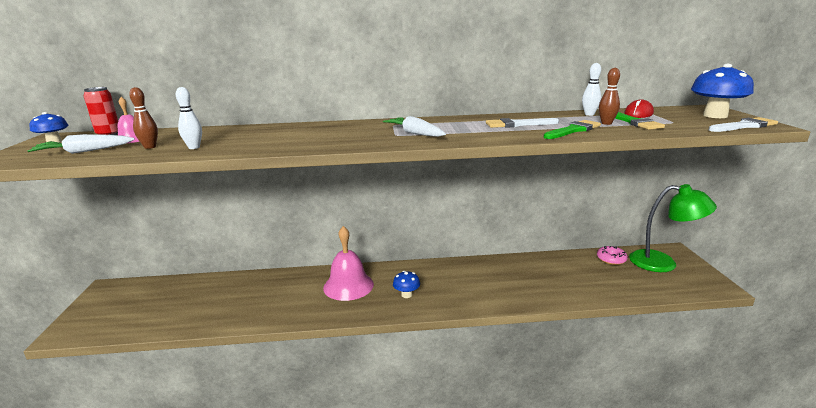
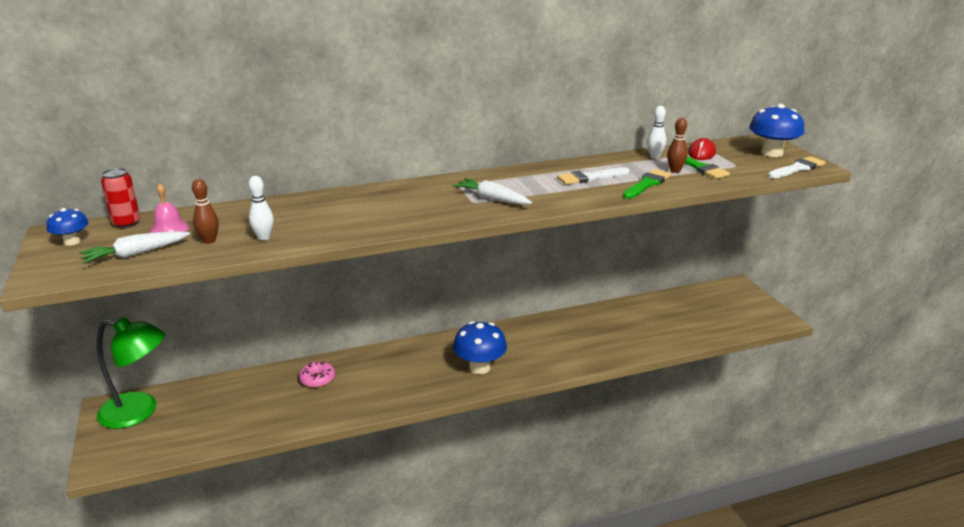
camera: 15 degrees left, 5 degrees up
(348, 285) = (410, 365): pink bell -> none
(406, 295) = (480, 367): blue mushroom -> blue mushroom, size x1.77
(611, 259) = (678, 302): pink donut -> pink donut (317, 379)
(663, 263) = (728, 300): green lamp -> green lamp (139, 412)

